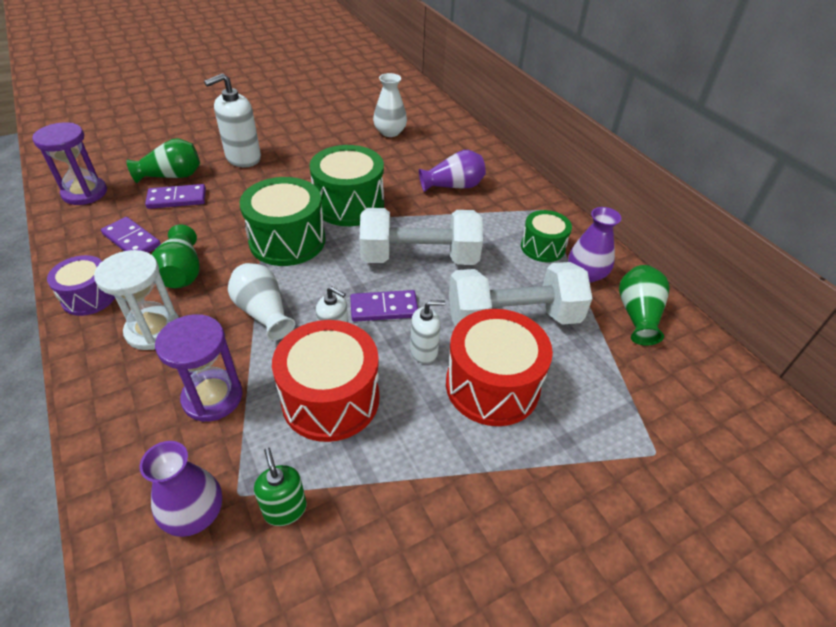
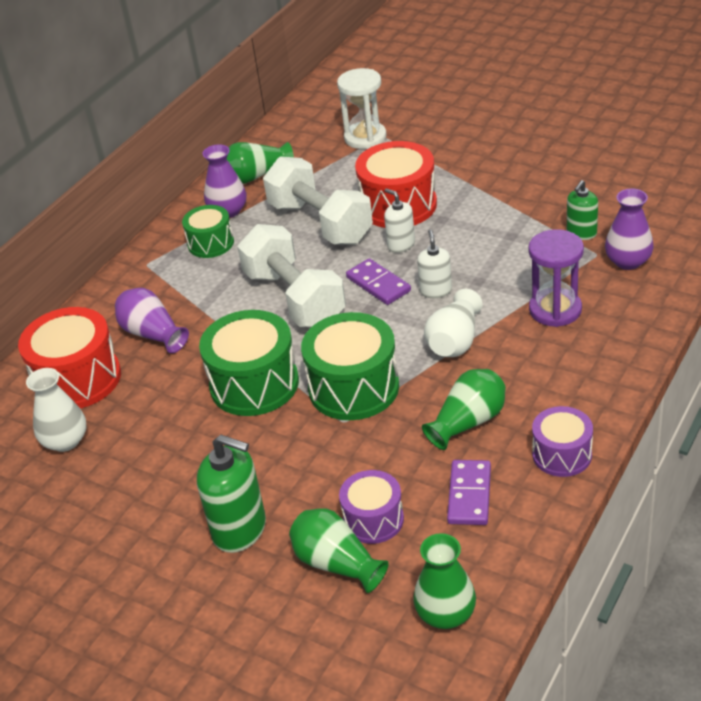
camera: 115 degrees left, 5 degrees down
(85, 193) = (446, 614): purple hourglass -> green vase
(153, 330) = (543, 385): white hourglass -> white hourglass (365, 138)
(177, 199) = (373, 519): purple domino -> purple drum
(243, 158) = (239, 529): white soap dispenser -> green soap dispenser
(330, 399) = (490, 260): red drum -> red drum (78, 379)

